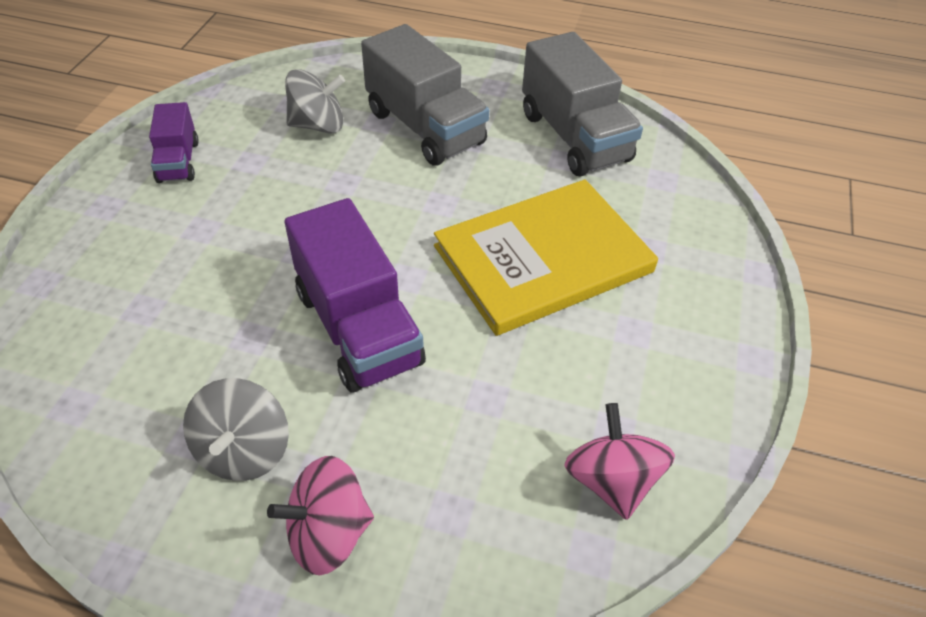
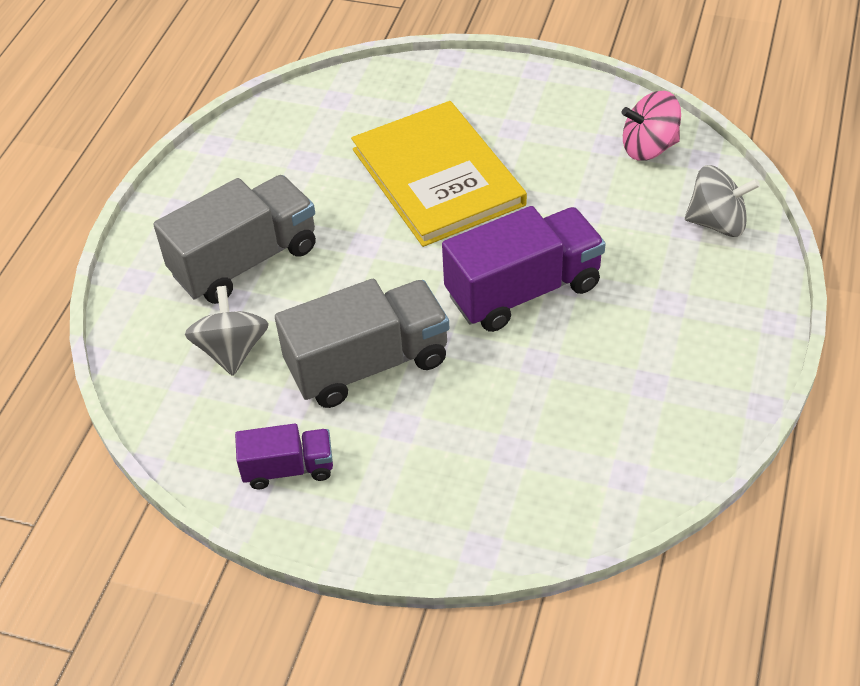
camera: 85 degrees left, 0 degrees up
(244, 450) = (655, 348): grey spinning top -> grey spinning top (717, 223)
(328, 533) = (715, 290): pink spinning top -> none
(574, 137) = (270, 152): grey truck -> grey truck (368, 364)

